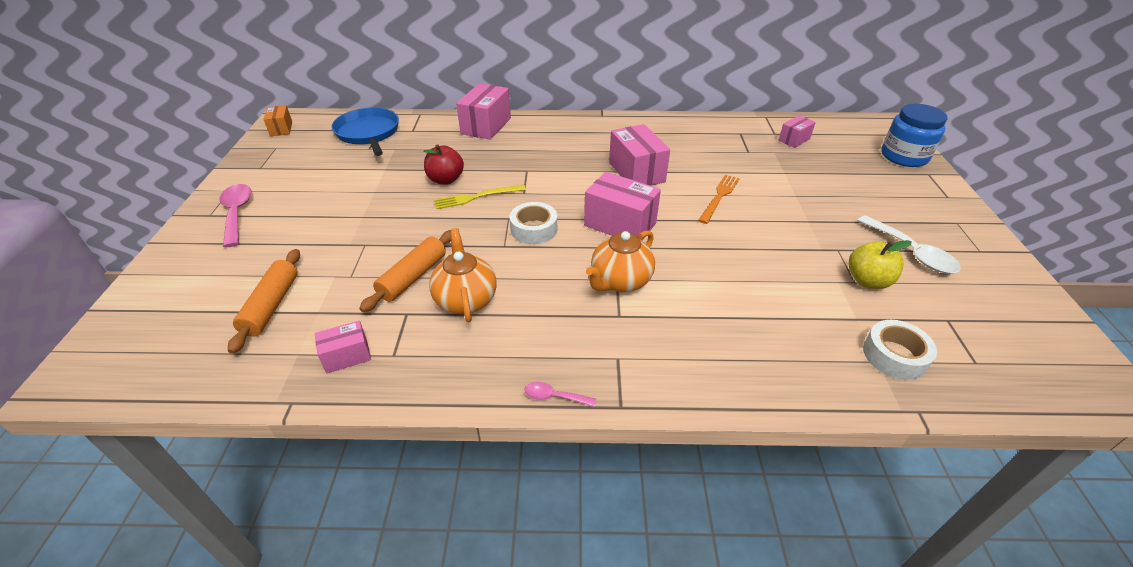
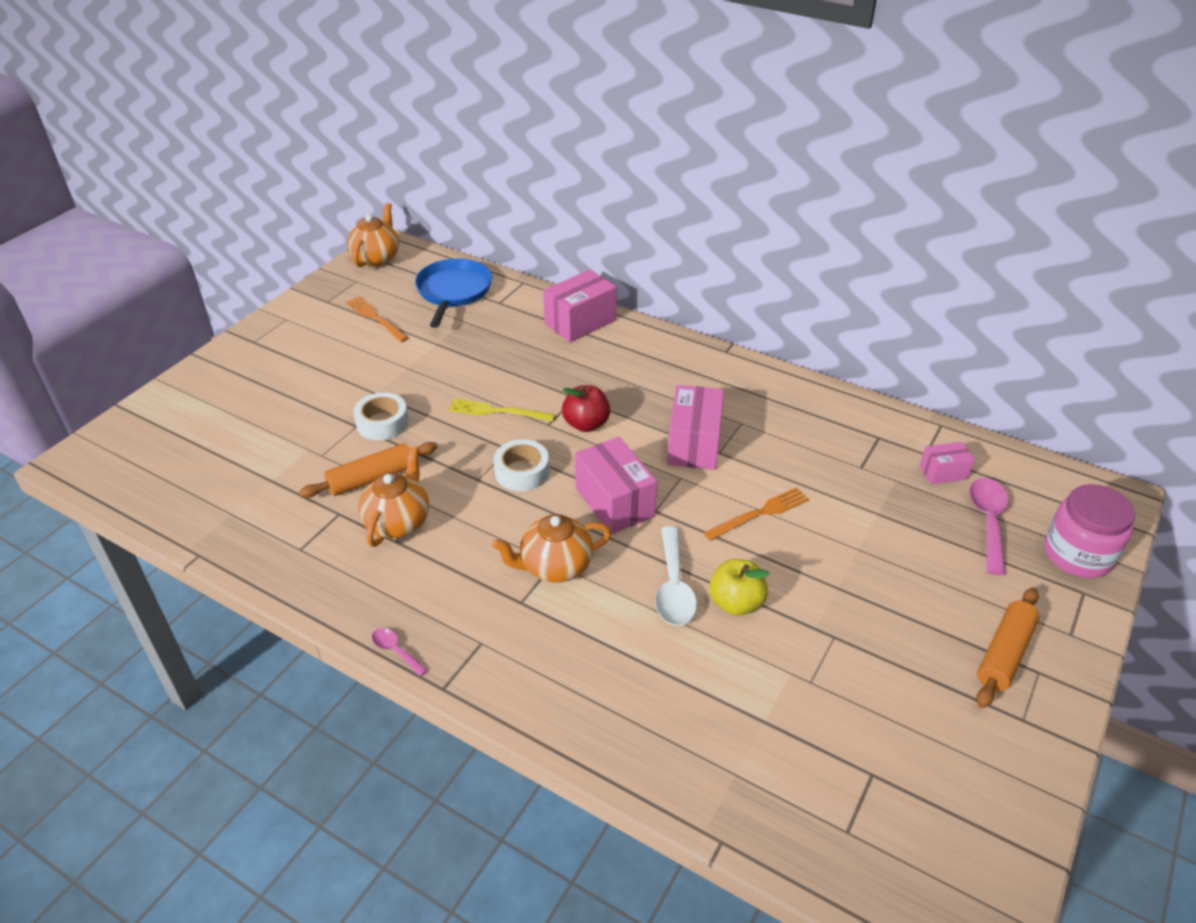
camera: 30 degrees right, 0 degrees up
(237, 213) = (276, 348): pink spoon -> pink spoon (988, 522)
(272, 305) = (242, 458): orange rolling pin -> orange rolling pin (1004, 654)
(281, 129) = (376, 258): orange box -> orange teapot
(315, 167) = (375, 318): none -> orange fork
(347, 356) = (265, 533): pink box -> none
(445, 180) = (484, 378): red apple -> red apple (586, 424)
(867, 281) = (827, 687): yellow apple -> yellow apple (736, 603)
(894, 355) = (761, 778): white tape -> white tape (382, 423)
(904, 156) = (1077, 554): blue jar -> pink jar
(911, 252) = (925, 680): white spoon -> white spoon (673, 587)

